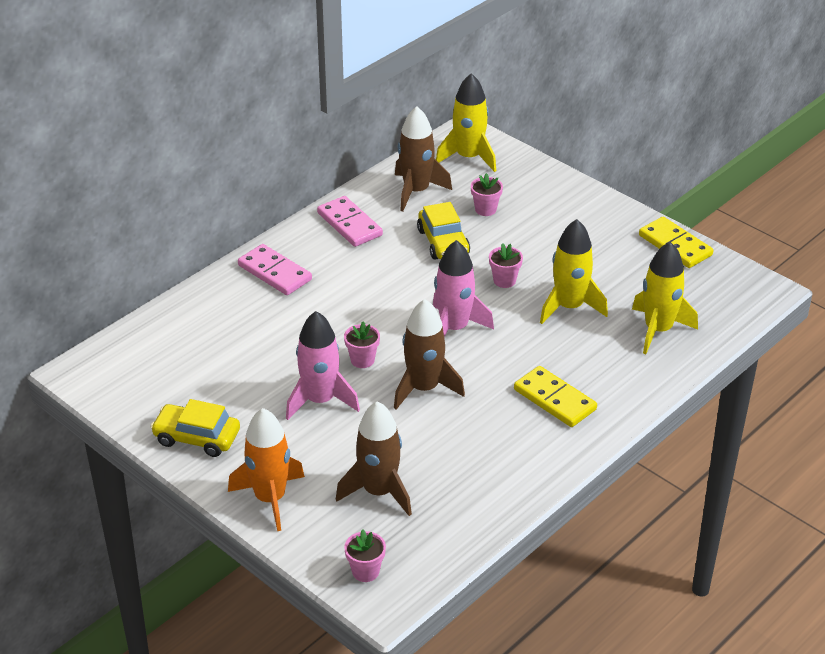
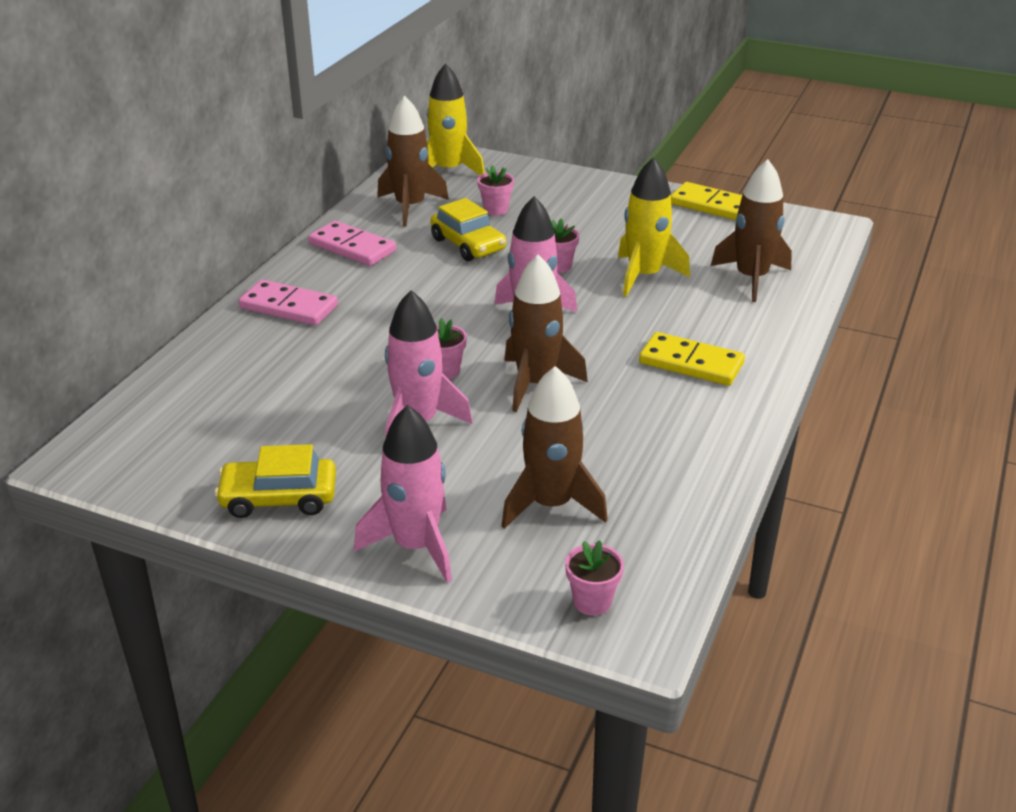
camera: 20 degrees left, 5 degrees down
(270, 498) = (416, 546): orange rocket -> pink rocket
(658, 330) = (751, 278): yellow rocket -> brown rocket

